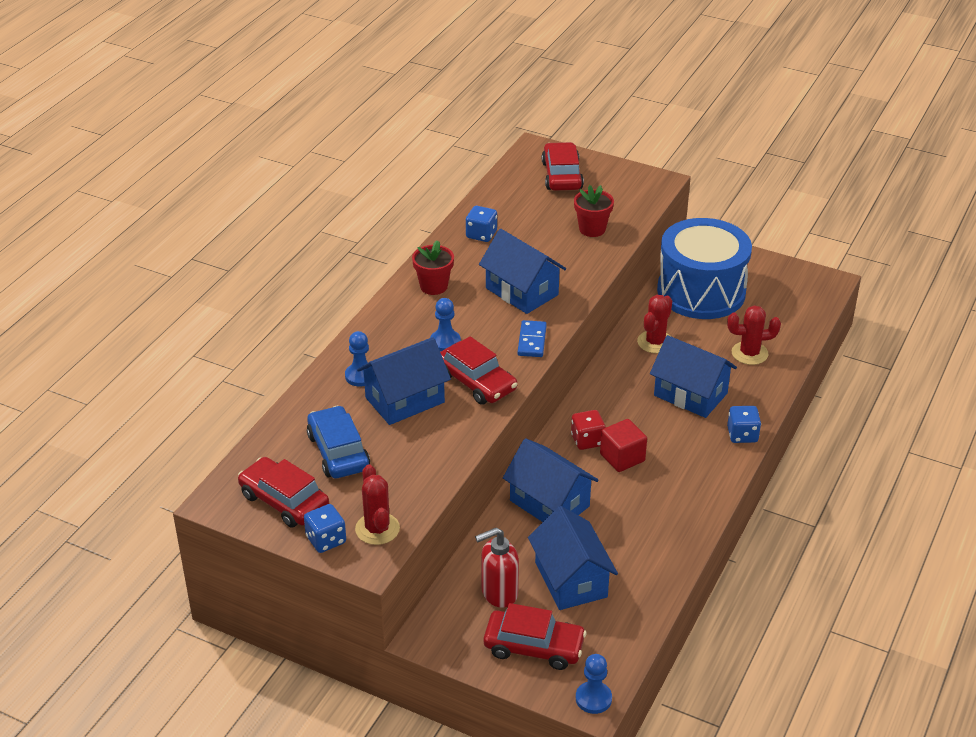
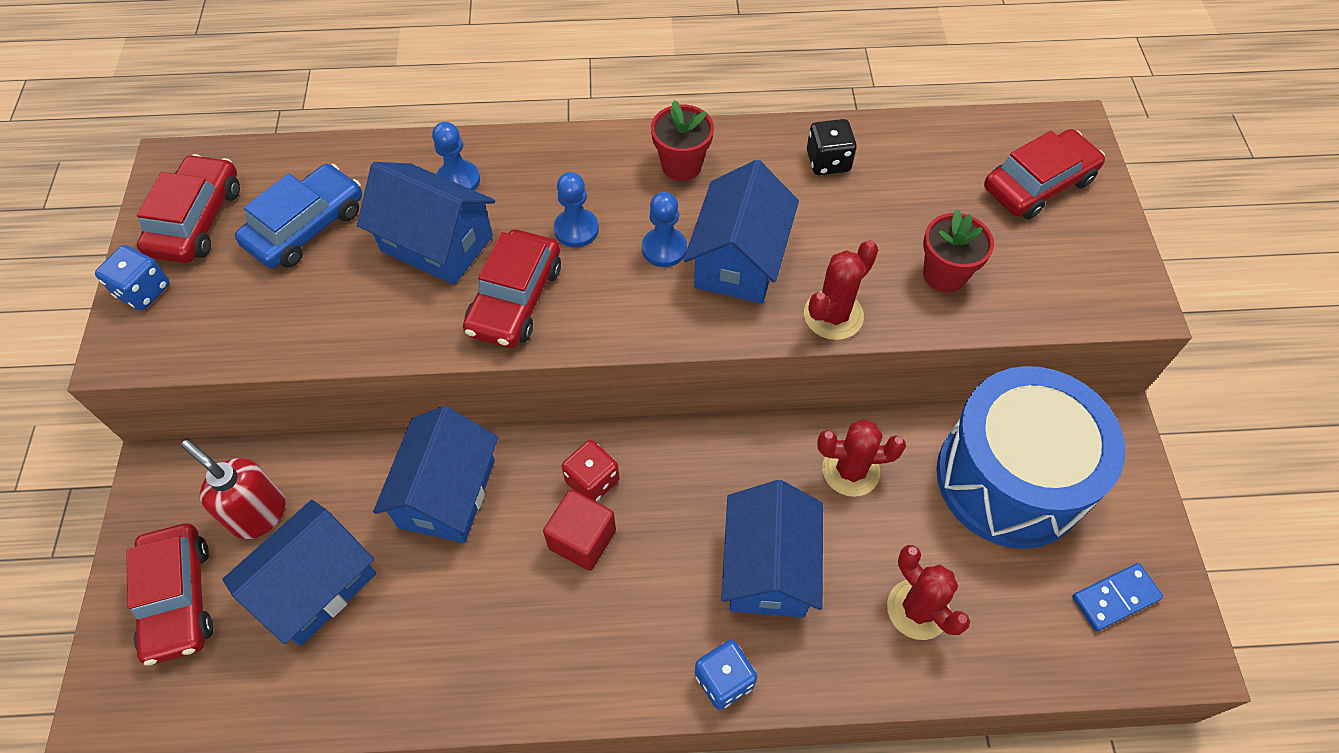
camera: 60 degrees right, 20 degrees up
(377, 529) = (182, 331): red cactus -> red cactus (833, 315)
(481, 234) = (828, 161): blue dice -> black dice
(532, 341) = (640, 320): blue domino -> blue domino (1115, 598)
(593, 699) = (108, 714): blue pawn -> blue pawn (664, 248)

